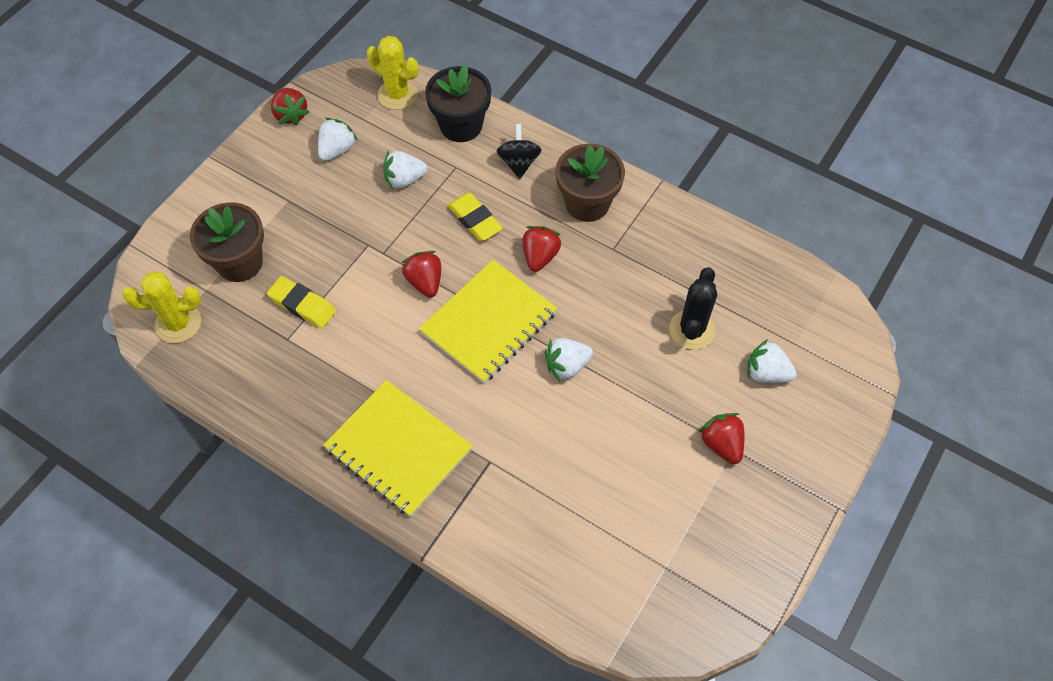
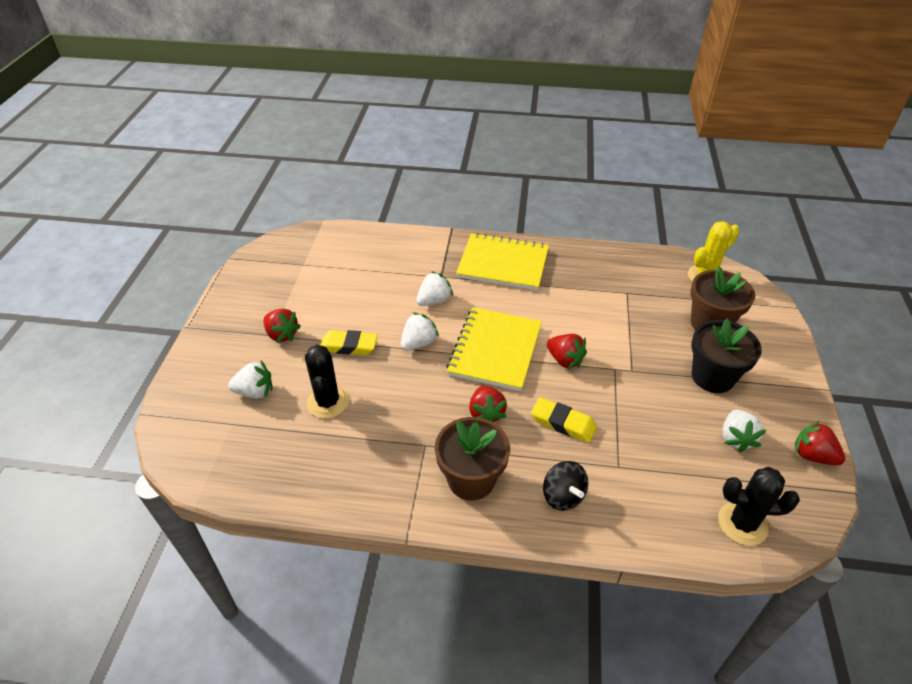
camera: 155 degrees right, 15 degrees down
(302, 305) = (638, 314): yellow eraser -> yellow eraser (348, 346)
(397, 95) = (742, 523): yellow cactus -> black cactus
(404, 180) = (652, 434): white strawberry -> white strawberry (434, 301)
(461, 125) = (649, 514): black flower pot -> black flower pot (712, 377)

